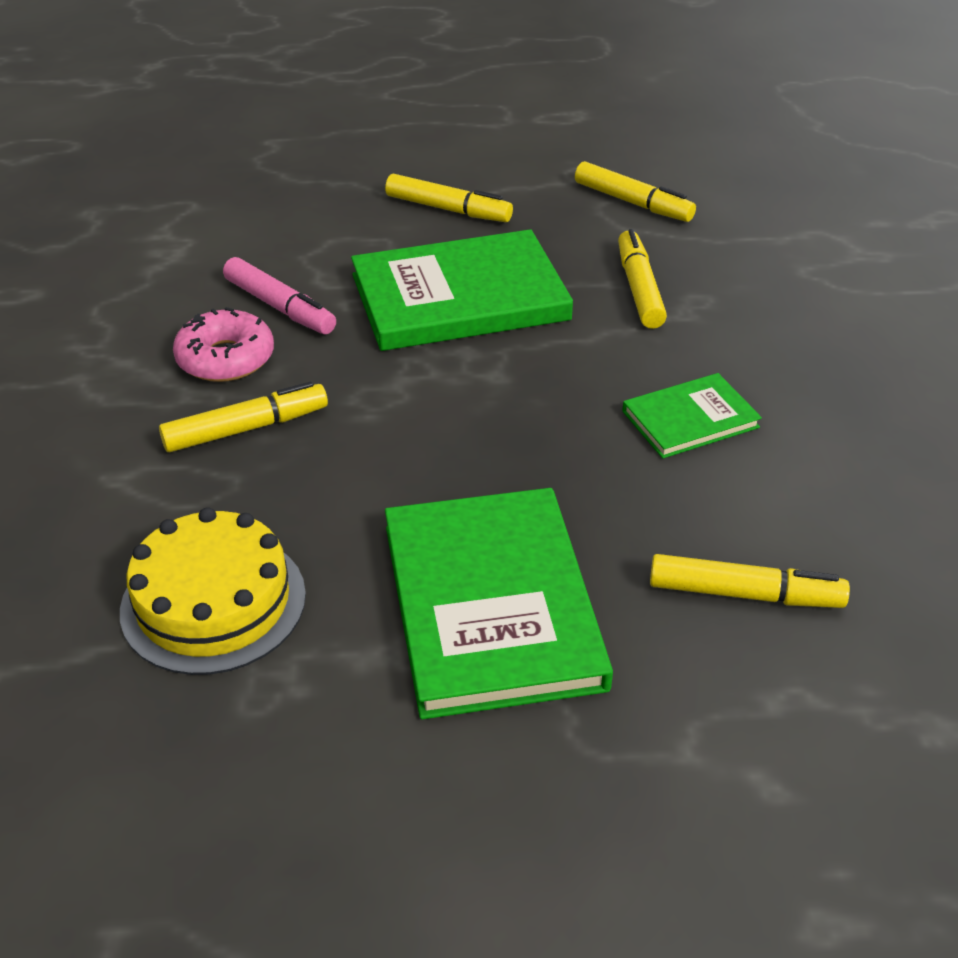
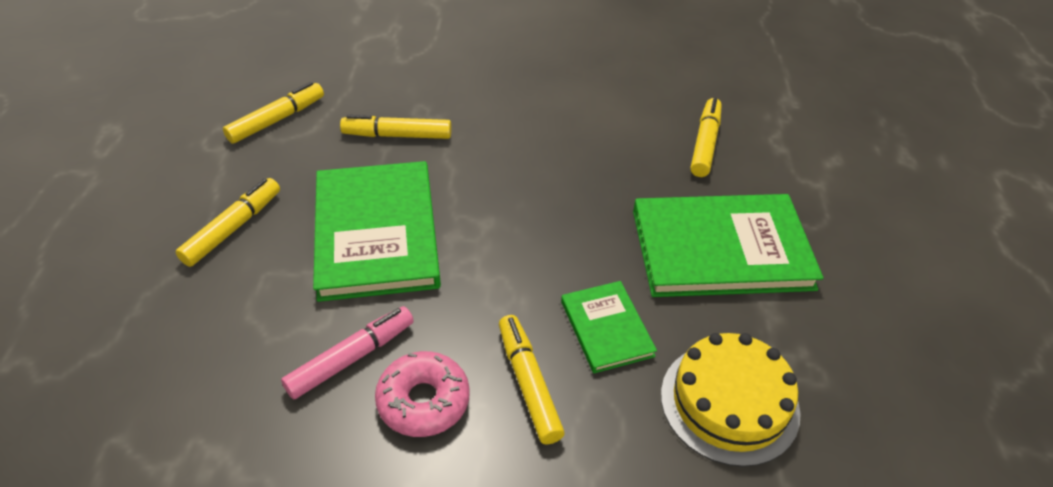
camera: 85 degrees left, 5 degrees up
(690, 419) = (551, 137): green book -> green book (606, 328)

